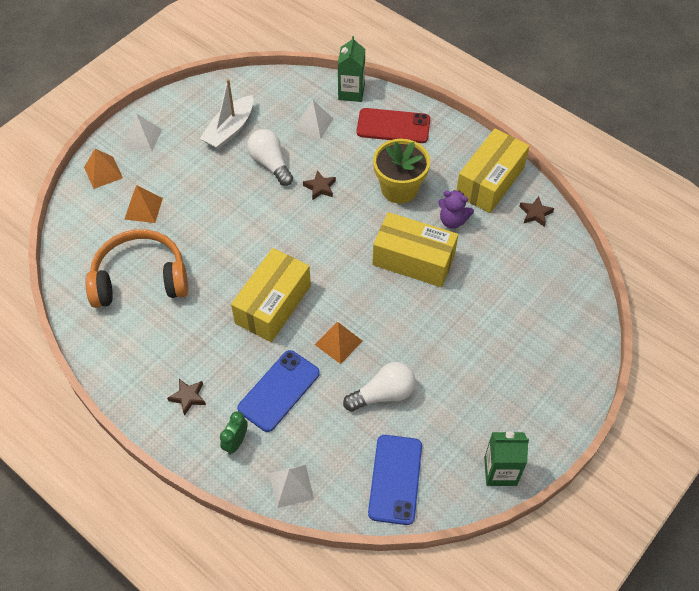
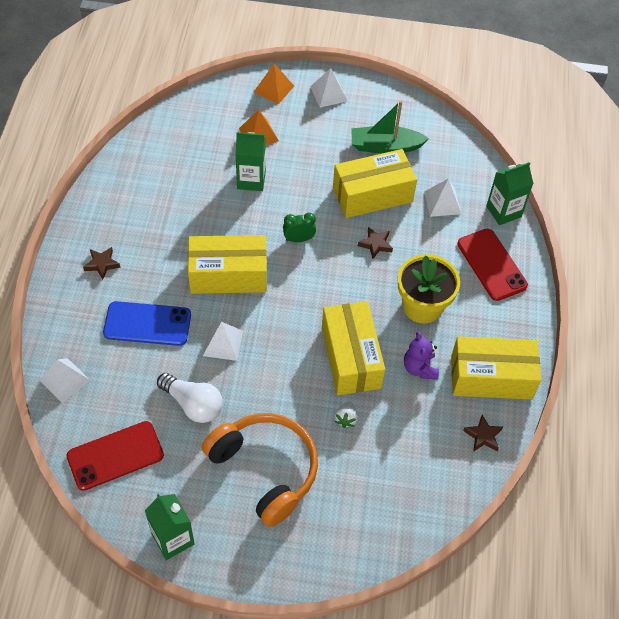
camera: 55 degrees right, 0 degrees up
(140, 279) = (189, 171): orange headphones -> orange headphones (265, 470)
(187, 238) = (251, 180): none -> green carton
(230, 130) = (385, 146): white boat -> green boat
(236, 442) = (81, 319): green clock -> green clock (299, 239)
(270, 163) = (372, 194): white light bulb -> yellow box
(338, 342) = (223, 343): orange pyramid -> white pyramid
(395, 479) = (115, 455): blue phone -> red phone
(466, 292) = (346, 419): none -> white strawberry

